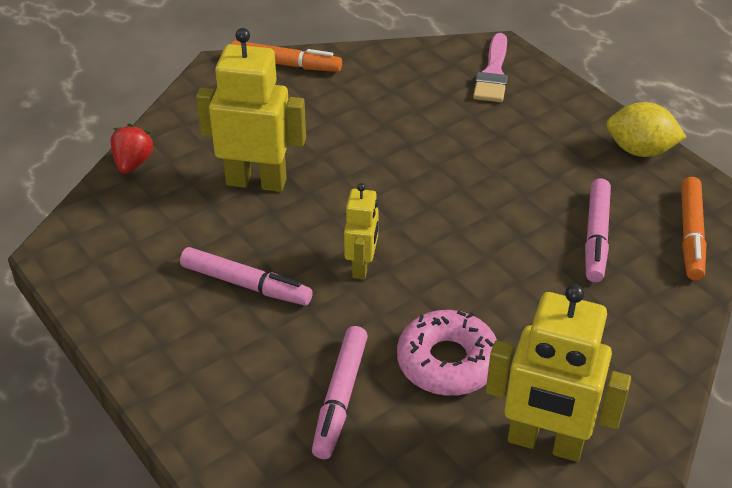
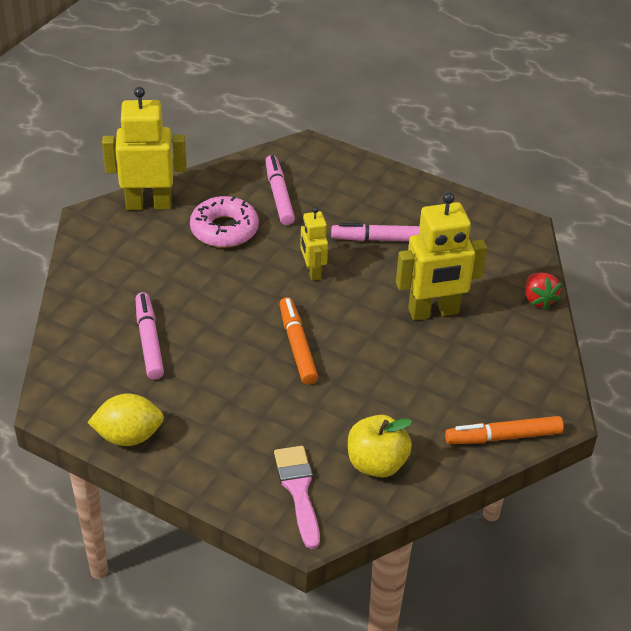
camera: 155 degrees right, 0 degrees up
(412, 74) = (376, 463): none -> yellow apple
(690, 235) = (73, 364): orange marker -> orange marker (297, 346)

